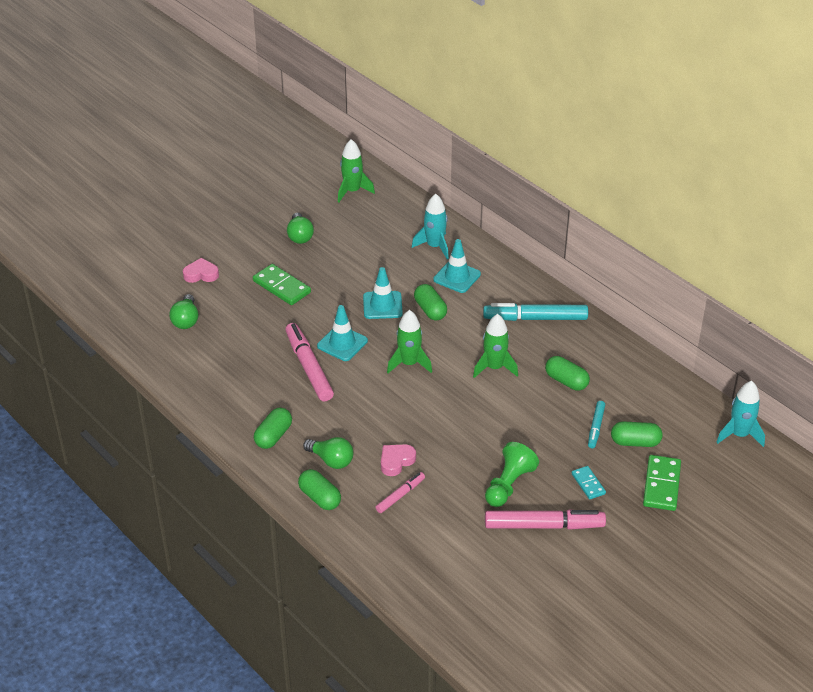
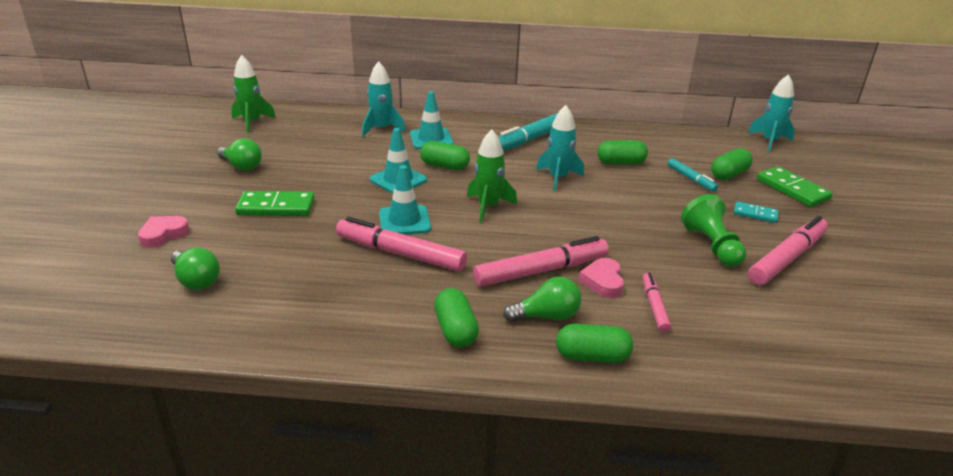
camera: 45 degrees left, 10 degrees down
(371, 431) = (541, 271): none -> pink marker
(494, 367) = (558, 178): green rocket -> turquoise rocket

